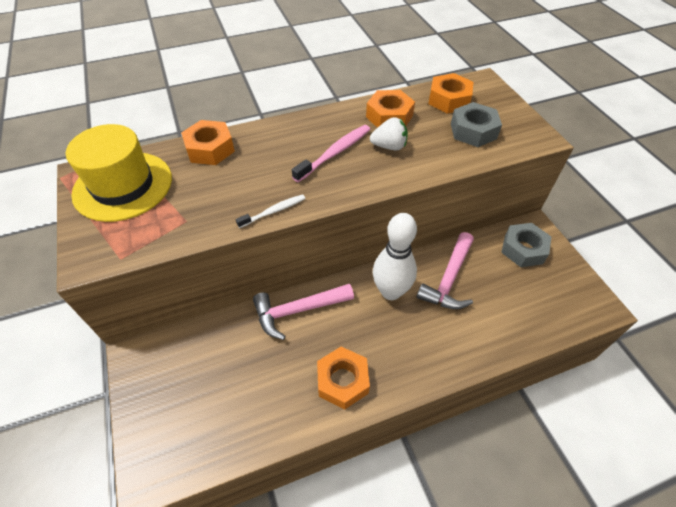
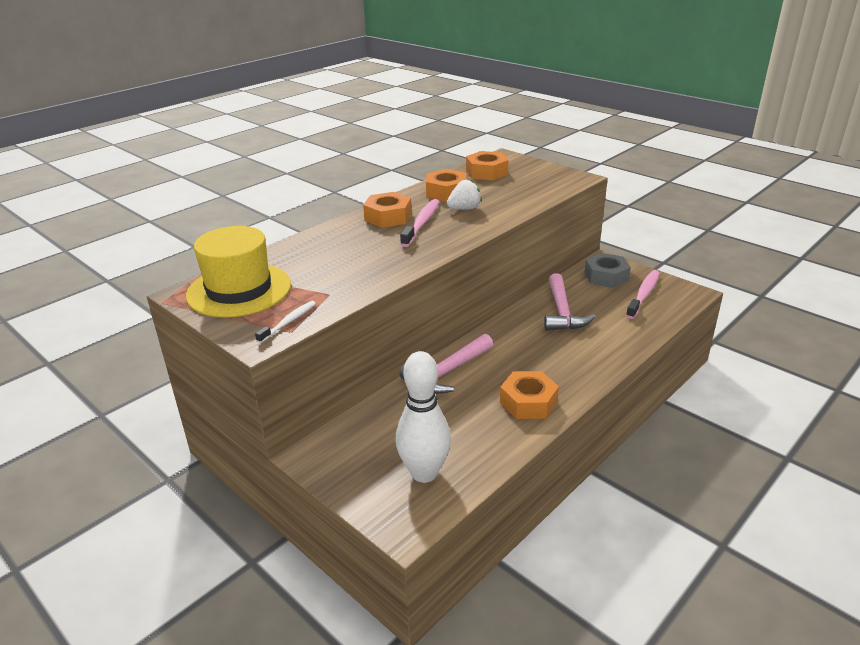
camera: 25 degrees left, 20 degrees down
(210, 149) = (301, 247): orange nut -> orange nut (388, 217)
(273, 211) = (404, 268): white toothbrush -> white toothbrush (288, 322)
(391, 291) = (520, 334): white bowling pin -> white bowling pin (424, 473)
(473, 131) = (524, 185): grey nut -> none
(546, 288) = (643, 294): none -> pink toothbrush

